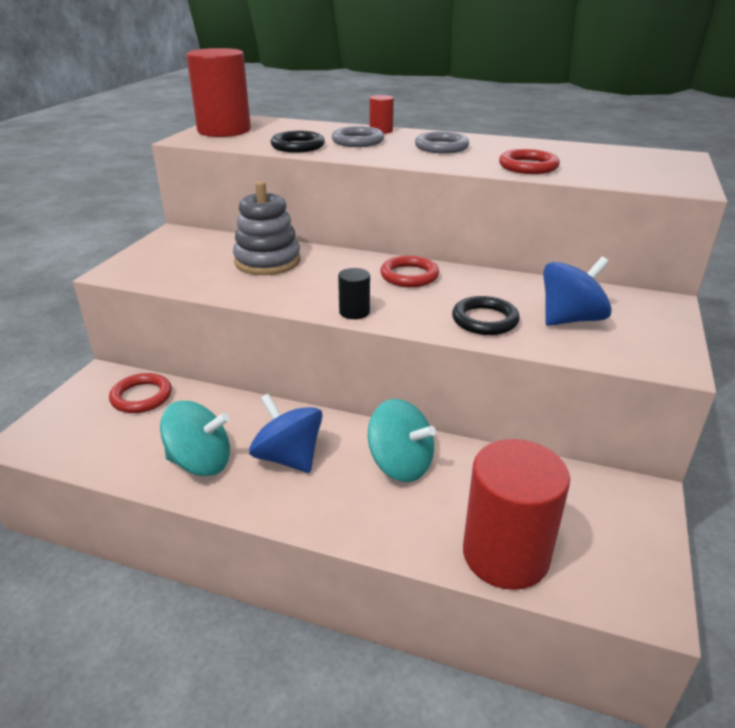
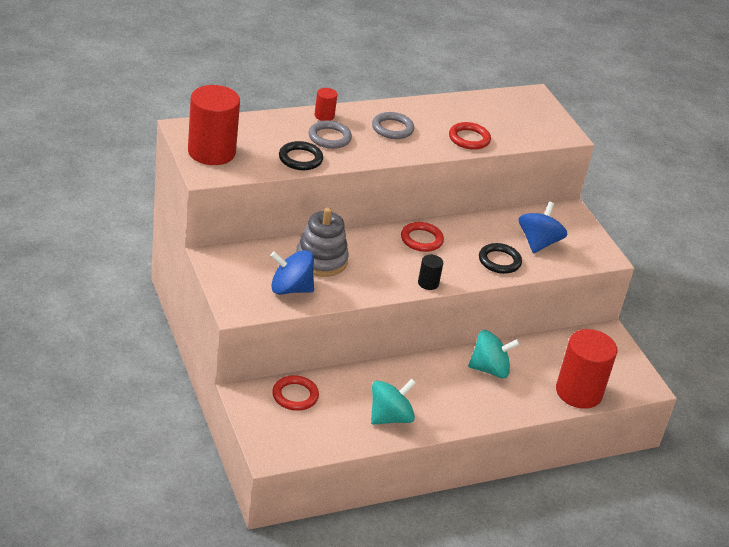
camera: 45 degrees left, 5 degrees up
(288, 457) = (431, 392): blue spinning top -> blue spinning top (290, 289)

